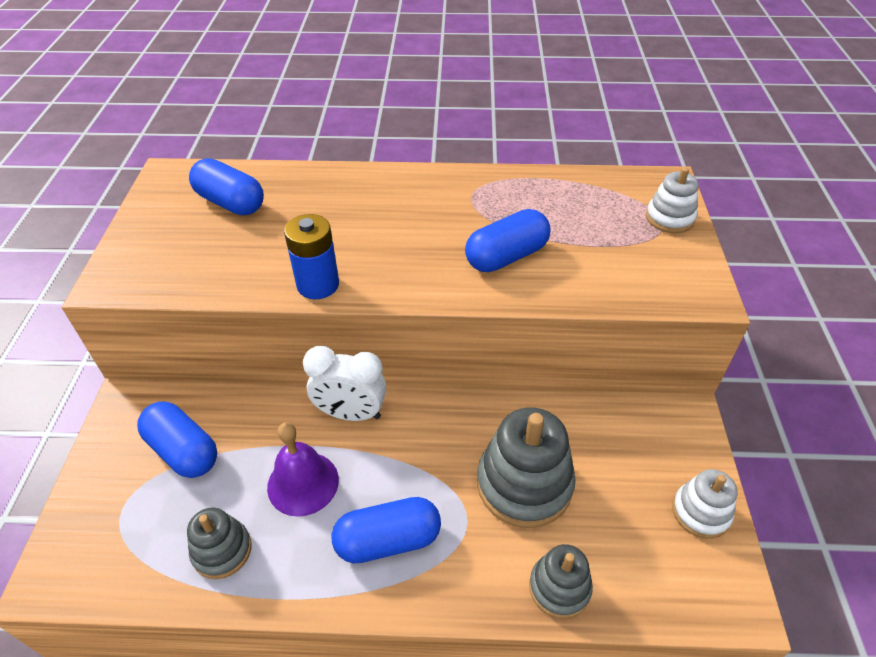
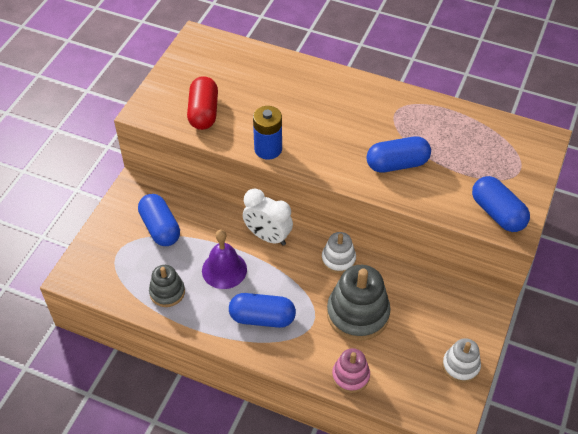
camera: 20 degrees right, 5 degrees up
(204, 262) = (203, 112): none -> red capsule
(231, 203) = (232, 72): blue capsule -> blue capsule (497, 213)
(559, 587) = (350, 376): grey stacking toy -> pink stacking toy
(669, 218) = (527, 168): white stacking toy -> white stacking toy (338, 259)

